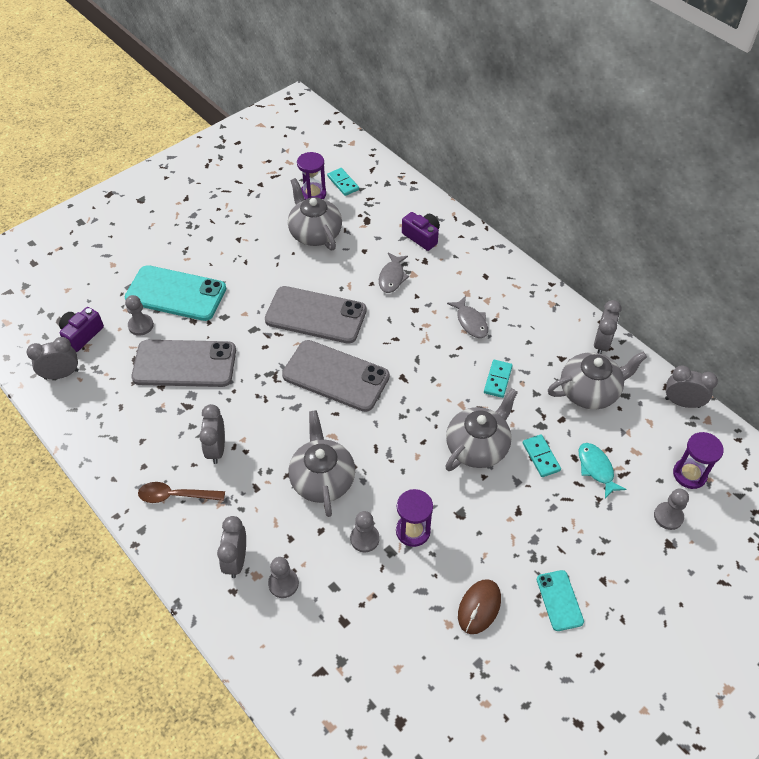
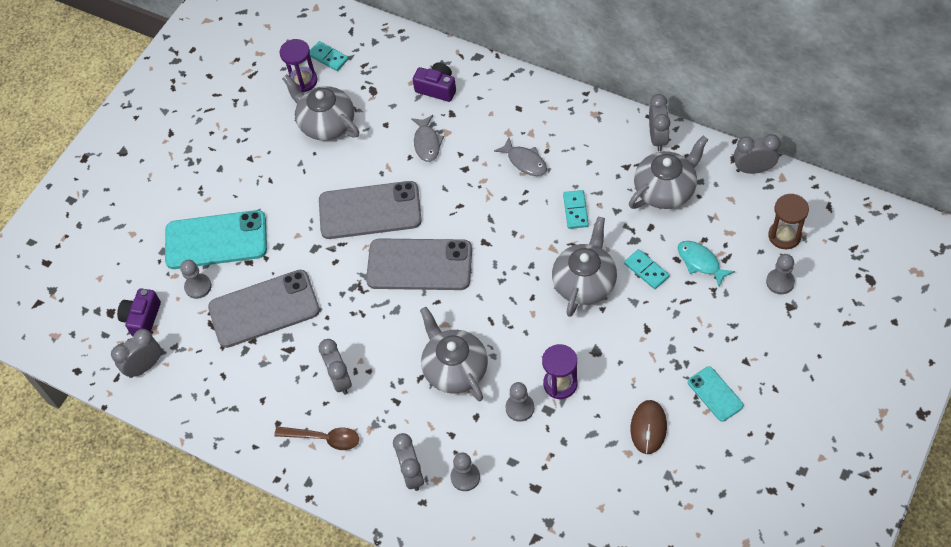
camera: 15 degrees left, 5 degrees up
(176, 496) = (324, 438): brown spoon -> brown spoon turned 150 degrees counterclockwise
(689, 474) = (784, 236): purple hourglass -> brown hourglass

